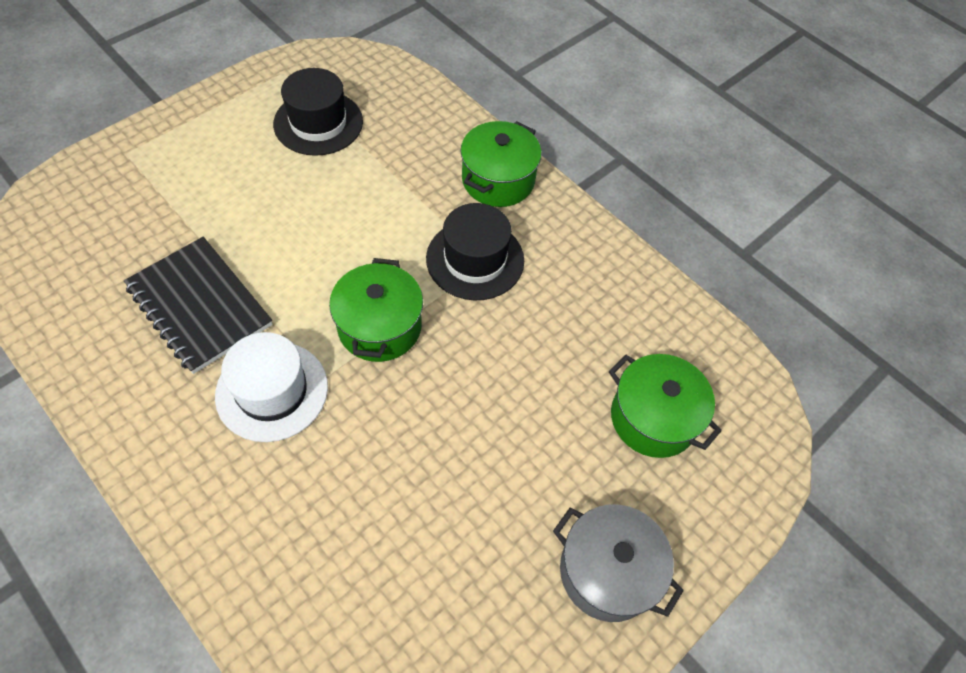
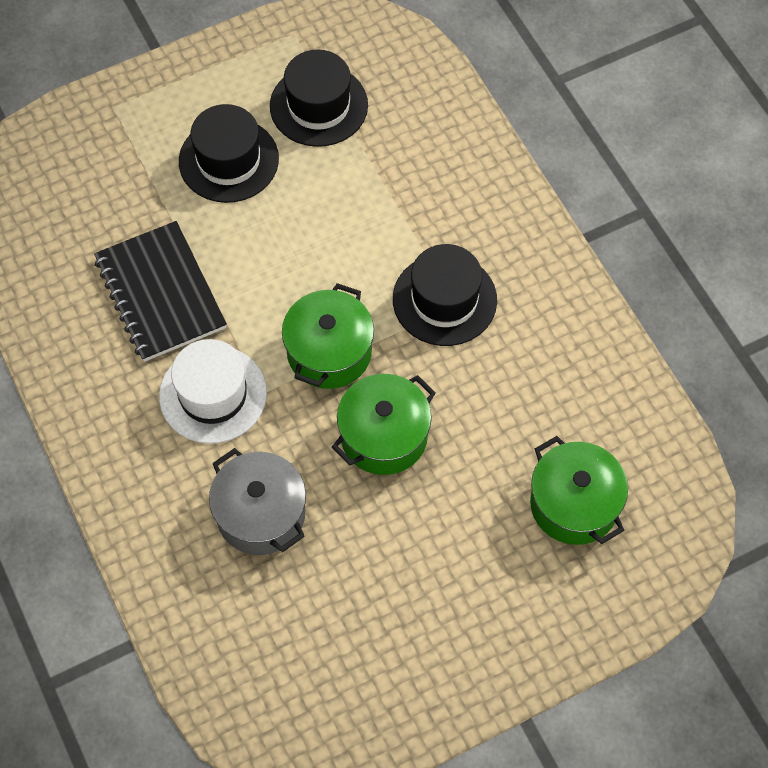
camera: 20 degrees right, 5 degrees up
(245, 179) = (228, 160): none -> black hat
(498, 180) = (495, 212): green pot -> green pot (384, 436)
(607, 571) = (480, 632): grey pot -> grey pot (261, 514)

